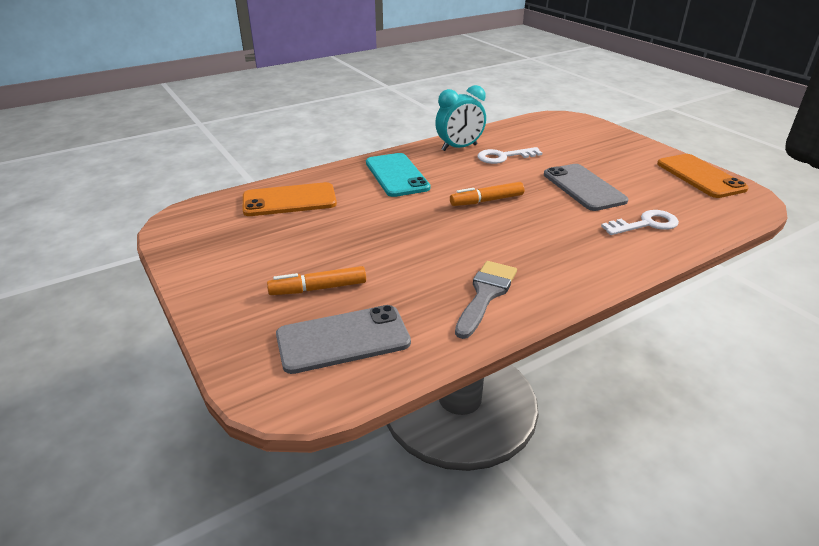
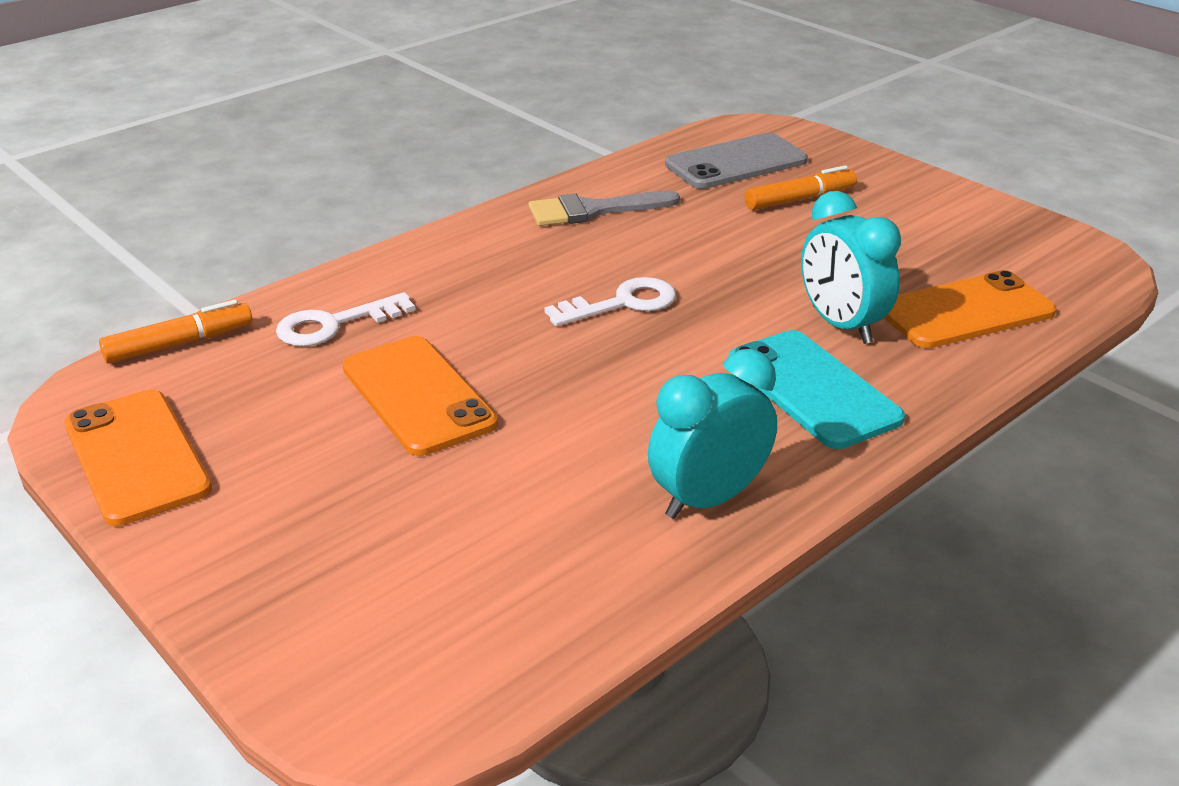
camera: 170 degrees right, 0 degrees up
(361, 199) = (841, 325): none -> turquoise clock
(485, 294) = (593, 210): grey brush -> grey brush turned 60 degrees clockwise
(486, 201) = (612, 345): orange marker -> orange marker (179, 344)
(503, 157) = (589, 475): white key -> white key (622, 303)
(583, 187) = (418, 395): grey phone -> orange phone

